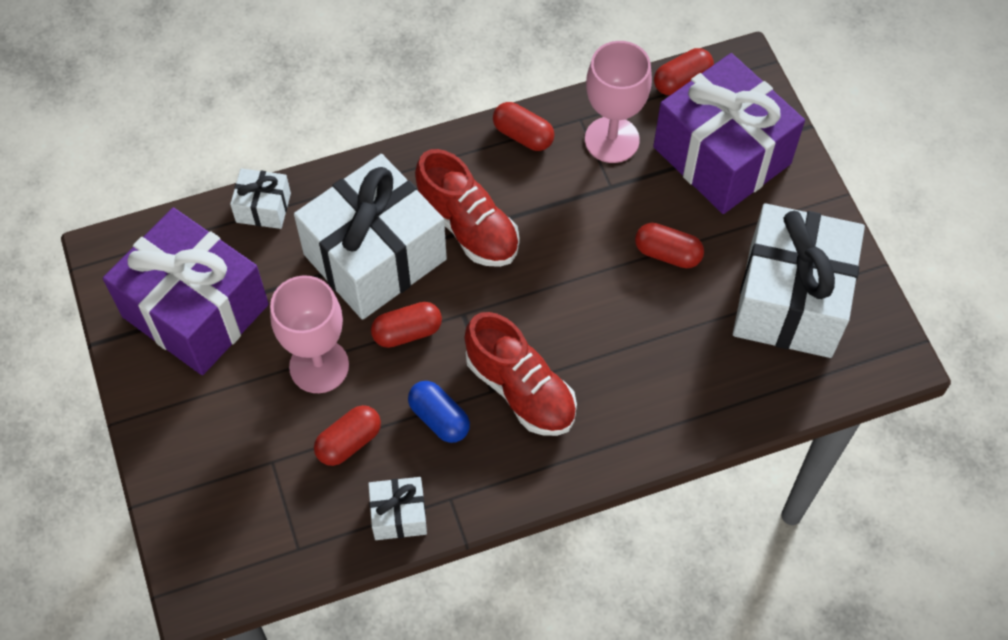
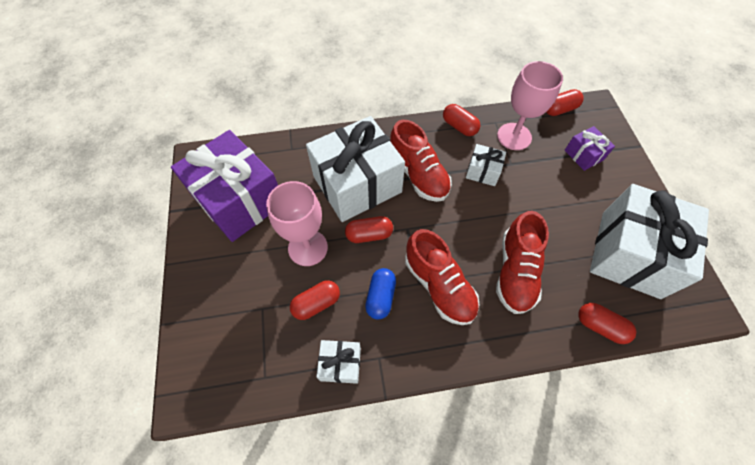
camera: 10 degrees right, 0 degrees up
(263, 207) = (295, 146): white gift -> white gift (483, 171)
(439, 418) = (380, 297): blue capsule -> blue capsule turned 45 degrees clockwise
(628, 352) = (515, 272): none -> red shoe
(667, 253) = (546, 210): red capsule -> red capsule (600, 326)
(722, 155) = (583, 155): purple gift -> purple gift, size x0.44

